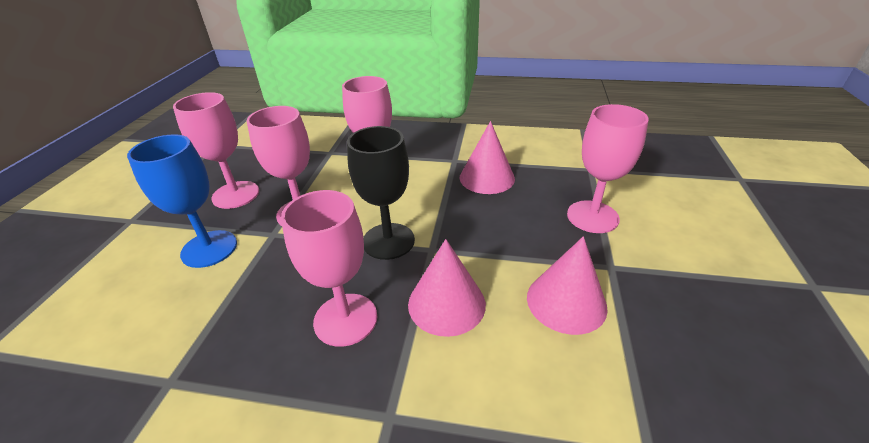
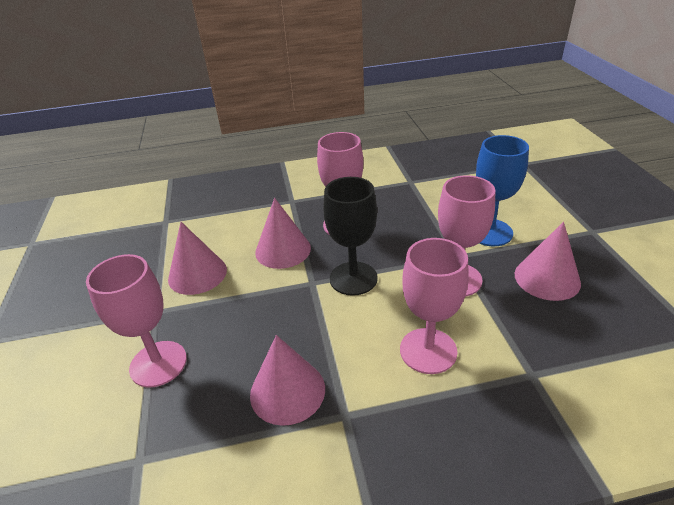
camera: 160 degrees right, 0 degrees up
(236, 195) = (547, 278): pink goblet -> pink cone

